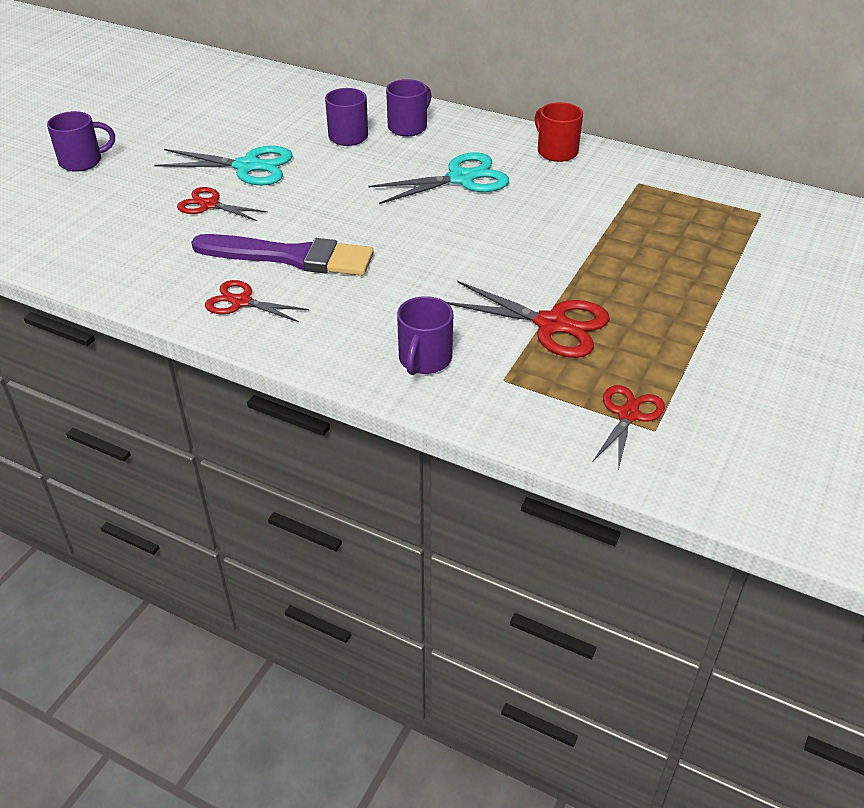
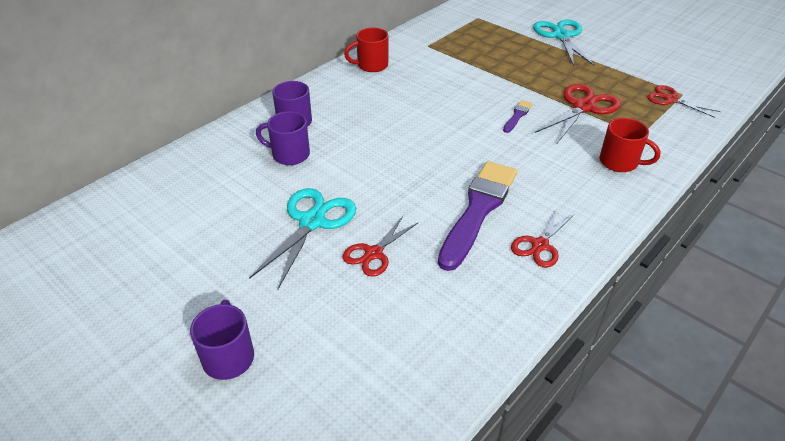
camera: 75 degrees left, 0 degrees up
(424, 360) = (620, 162): purple mug -> red mug
(461, 178) = (390, 110): turquoise scissors -> turquoise scissors (561, 36)
(497, 269) = (517, 116): none -> purple brush

